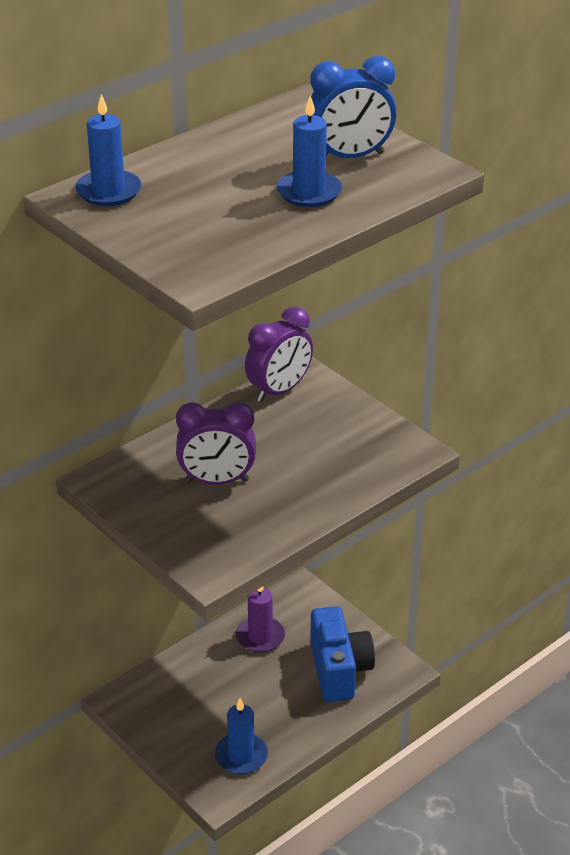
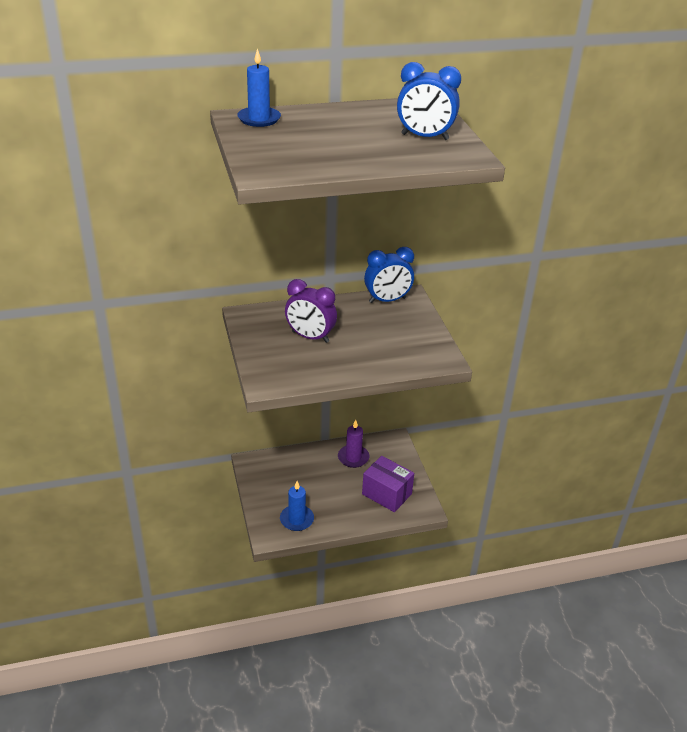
camera: 25 degrees right, 0 degrees up
(279, 391) = (387, 300): purple clock -> blue clock
(309, 192) = (378, 148): blue candle -> none
(339, 670) = (386, 494): blue camera -> purple box

